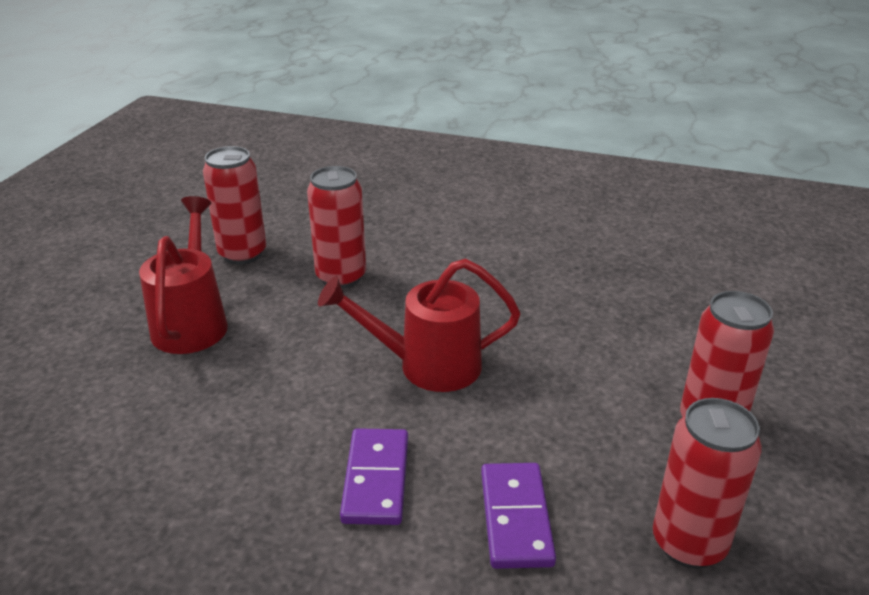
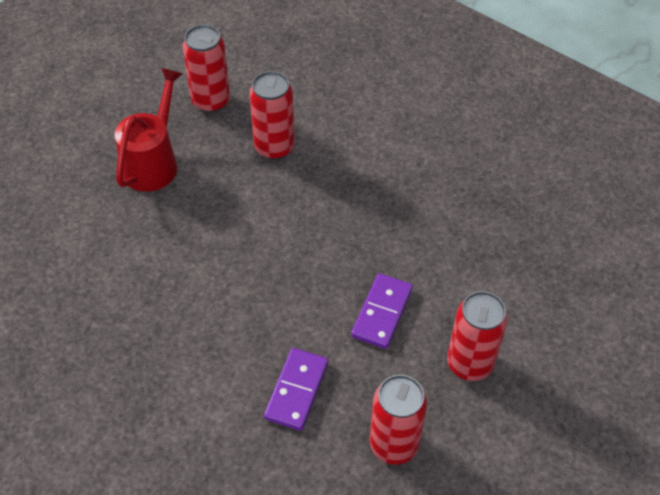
camera: 20 degrees right, 20 degrees up
(376, 479) = (224, 334): purple domino -> purple domino (382, 313)
(427, 366) = (299, 252): red watering can -> none

